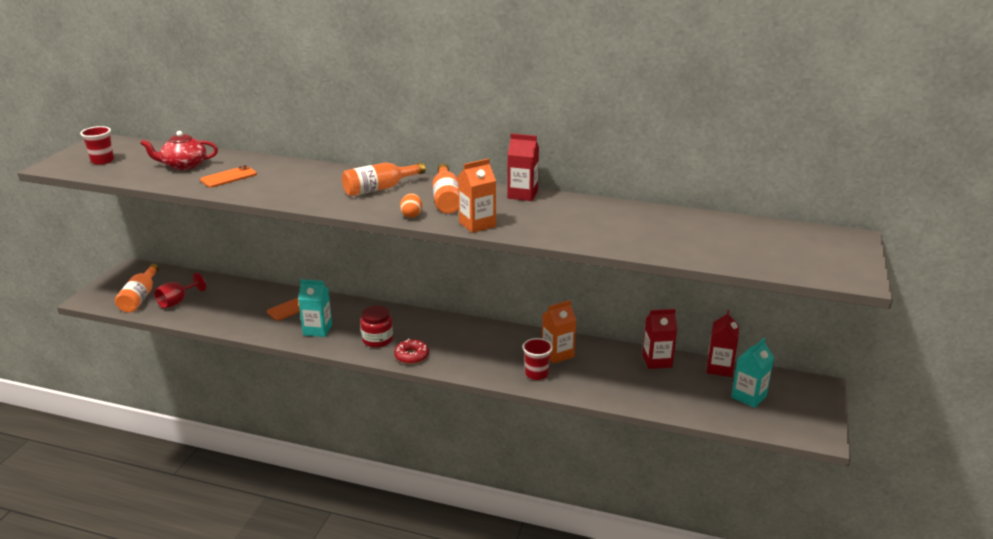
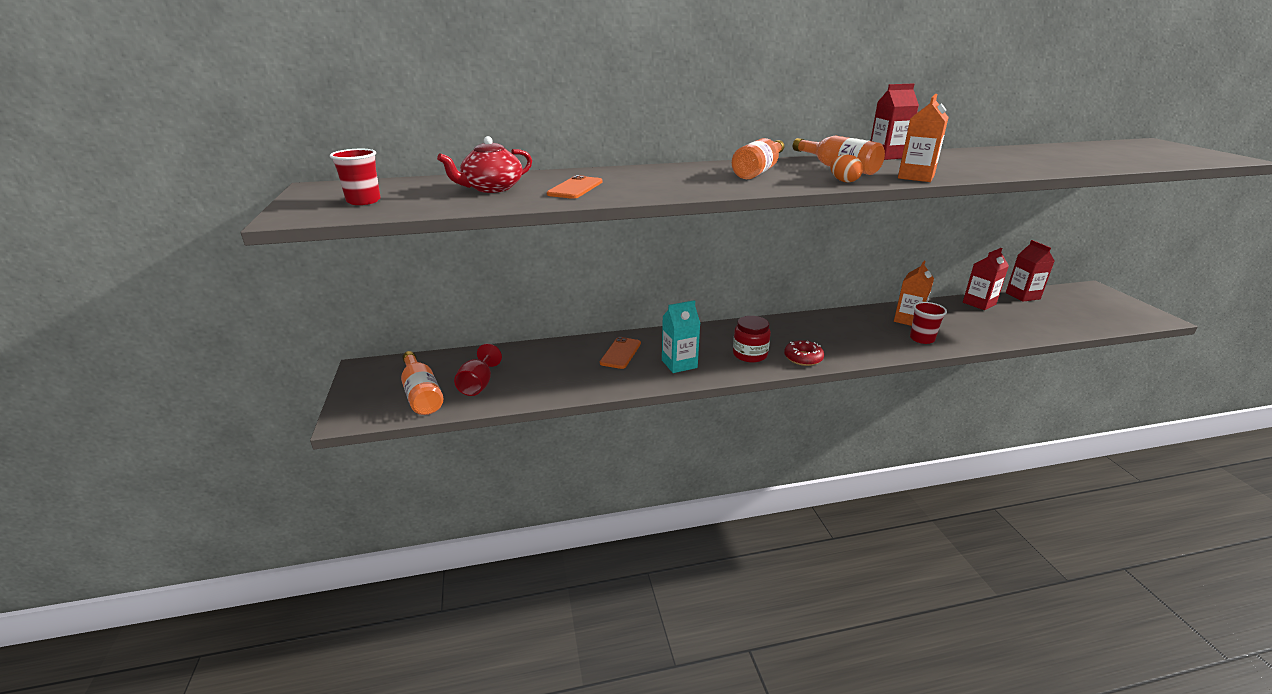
camera: 30 degrees left, 0 degrees up
(748, 396) = (1074, 308): turquoise carton -> none

